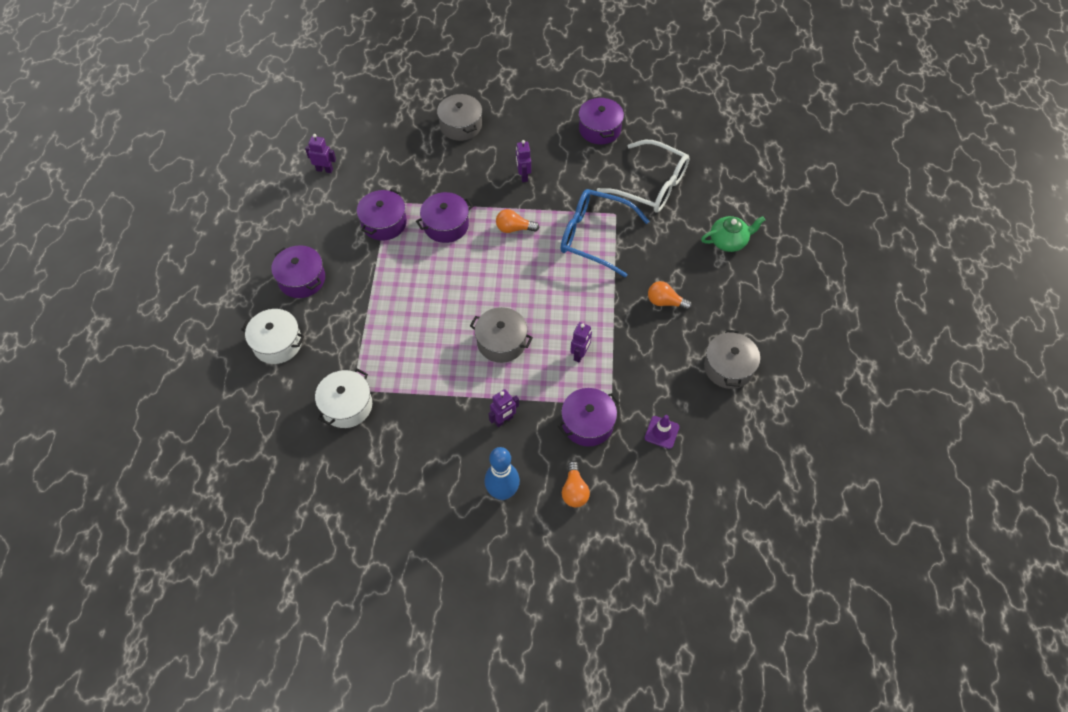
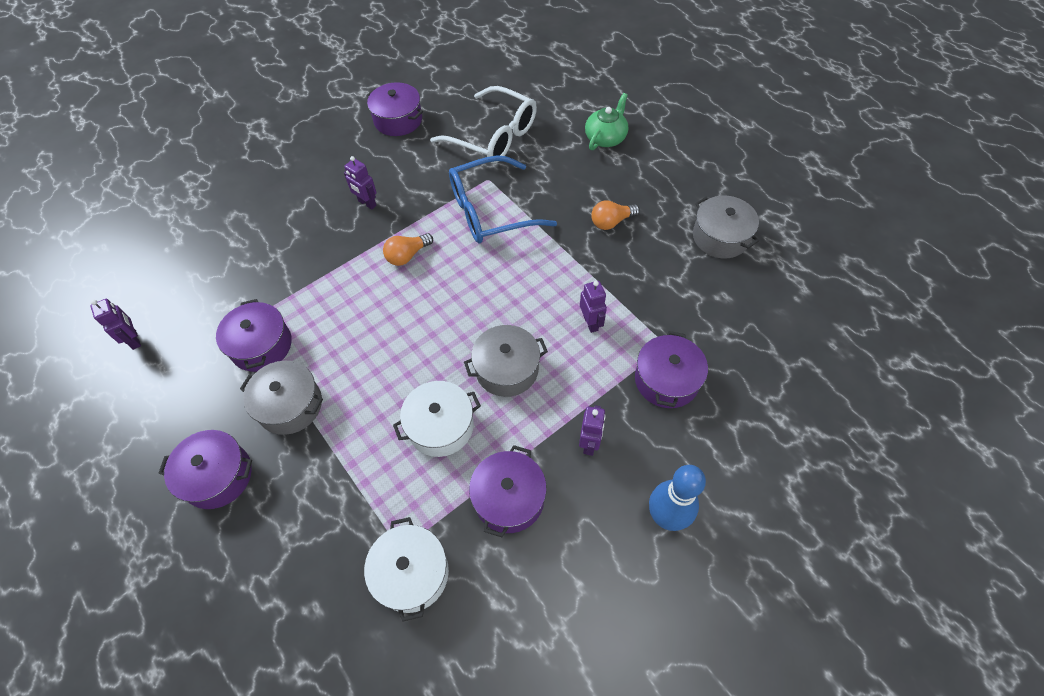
camera: 40 degrees left, 0 degrees up
(277, 343) = (256, 573): white pot -> white pot (440, 426)
(324, 170) = (135, 339): purple robot -> purple robot turned 90 degrees clockwise
(446, 225) = (334, 300): purple pot -> purple pot (509, 498)
(461, 125) = (255, 199): grey pot -> grey pot (290, 405)
(574, 491) = (725, 454): orange light bulb -> none
(651, 185) = (493, 136): white glasses -> white glasses turned 45 degrees clockwise
(661, 432) = (733, 334): purple traffic cone -> none

